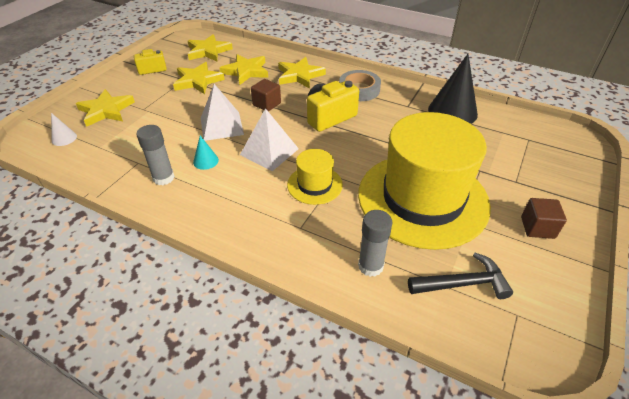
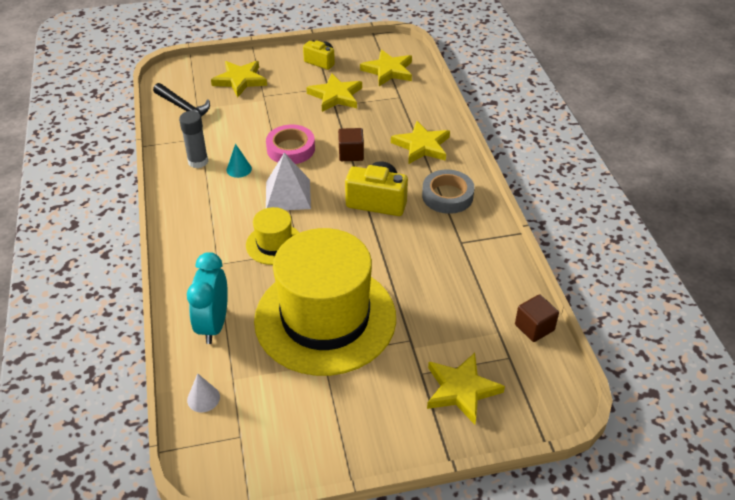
camera: 50 degrees right, 0 degrees up
(64, 138) = (188, 86): white cone -> white cone (203, 398)
(222, 126) = (291, 149): white pyramid -> pink tape
(246, 71) = (385, 111): yellow star -> yellow star (461, 390)
(370, 266) = (213, 324): grey glue stick -> turquoise clock
(452, 111) = (491, 278): black cone -> none
(463, 283) = (244, 388): black hammer -> black hammer (183, 108)
(537, 227) = (364, 413): brown cube -> brown cube (534, 327)

